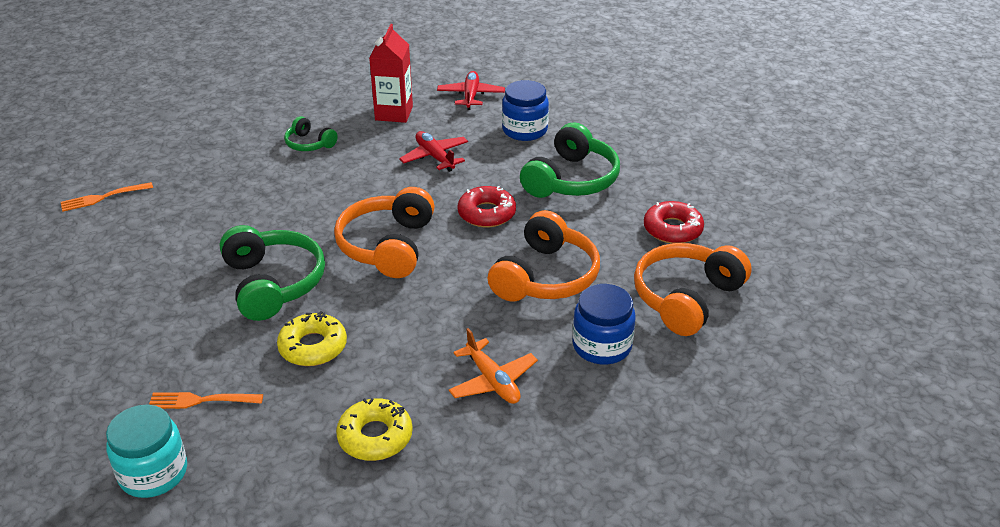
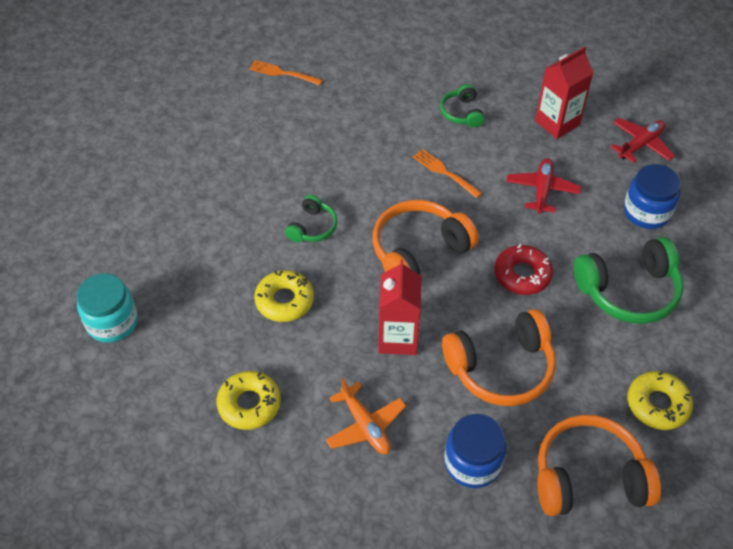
camera: 45 degrees right, 15 degrees up
(202, 400) = (184, 290): orange fork -> orange fork (445, 172)
(273, 283) = (312, 227): green headphones -> green headphones, size x0.53
(444, 309) = (398, 338): none -> red carton
(492, 381) = (365, 425): orange plane -> orange plane turned 45 degrees counterclockwise
(672, 229) = (657, 404): red donut -> yellow donut

